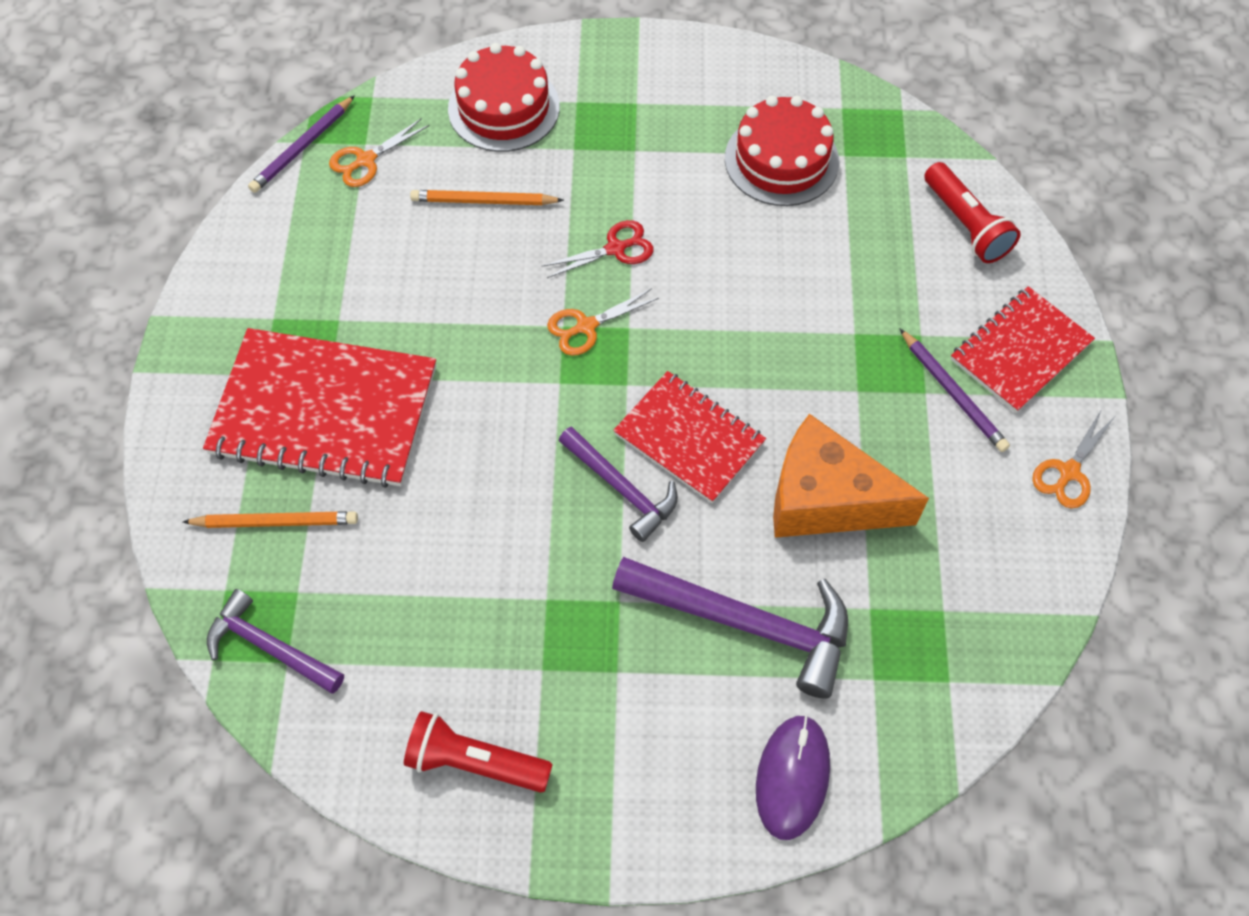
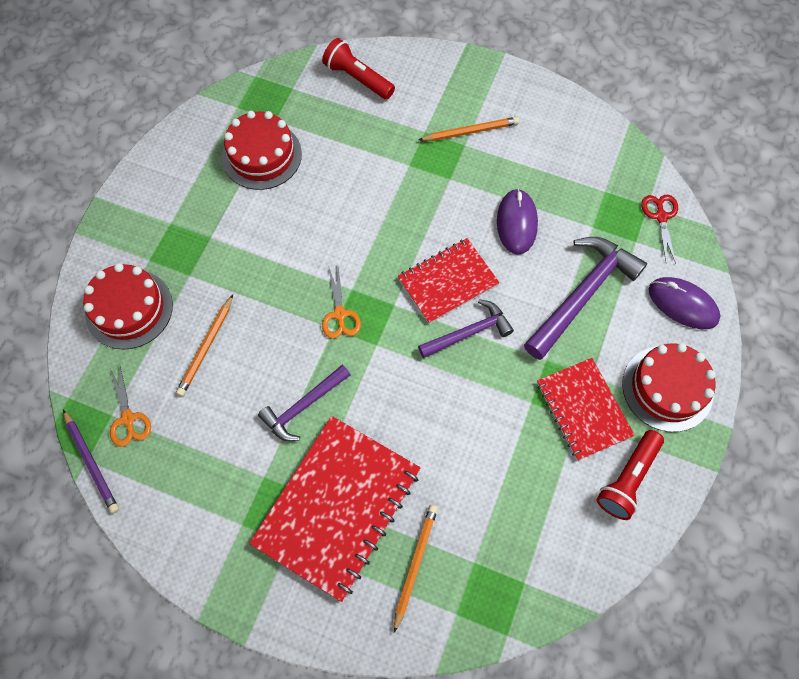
camera: 70 degrees left, 5 degrees up
(269, 647) = (510, 592): purple hammer -> purple hammer (303, 406)
(615, 249) = (286, 276): red scissors -> red scissors (661, 216)
(639, 786) = (667, 388): none -> red cake
(825, 500) = (516, 223): orange cheese -> purple mouse
(953, 393) = (470, 131): purple pencil -> orange pencil
(965, 225) = (357, 78): red flashlight -> red flashlight turned 135 degrees counterclockwise
(1020, 351) = (456, 88): red notebook -> red notebook (583, 409)
(1068, 472) = (541, 98): orange scissors -> none

